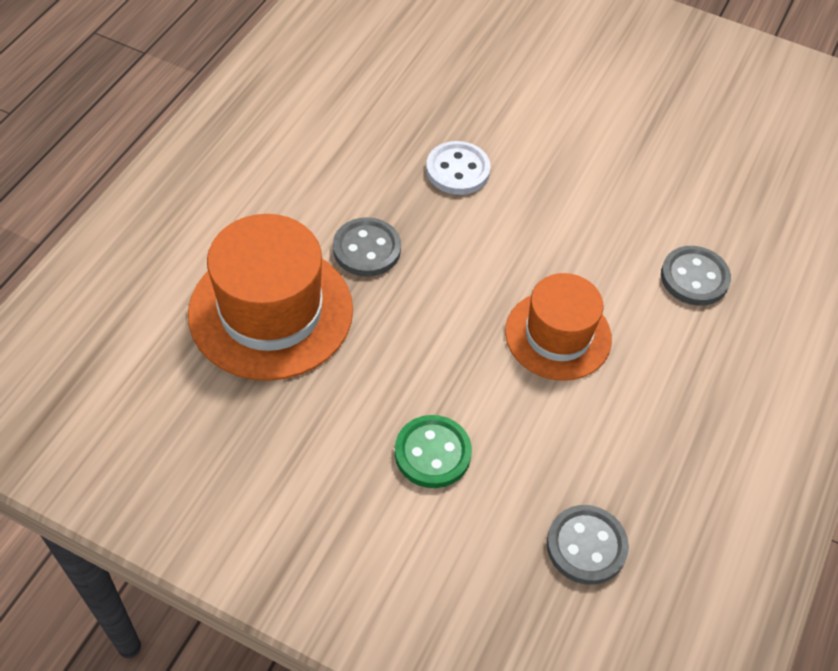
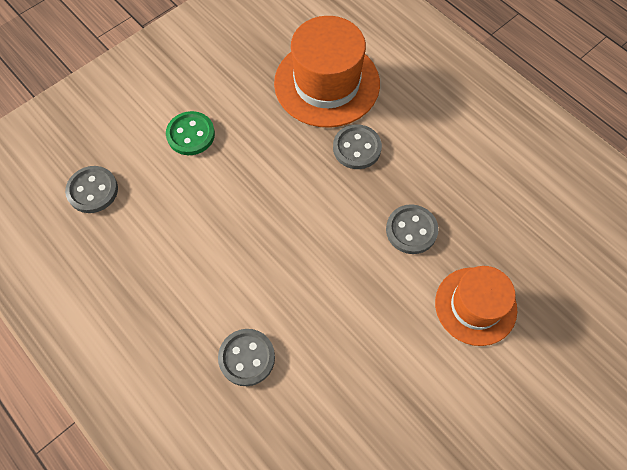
camera: 115 degrees right, 10 degrees up
(457, 170) = (411, 230): white button -> grey button
(558, 335) = (239, 237): orange hat -> orange hat (475, 306)

